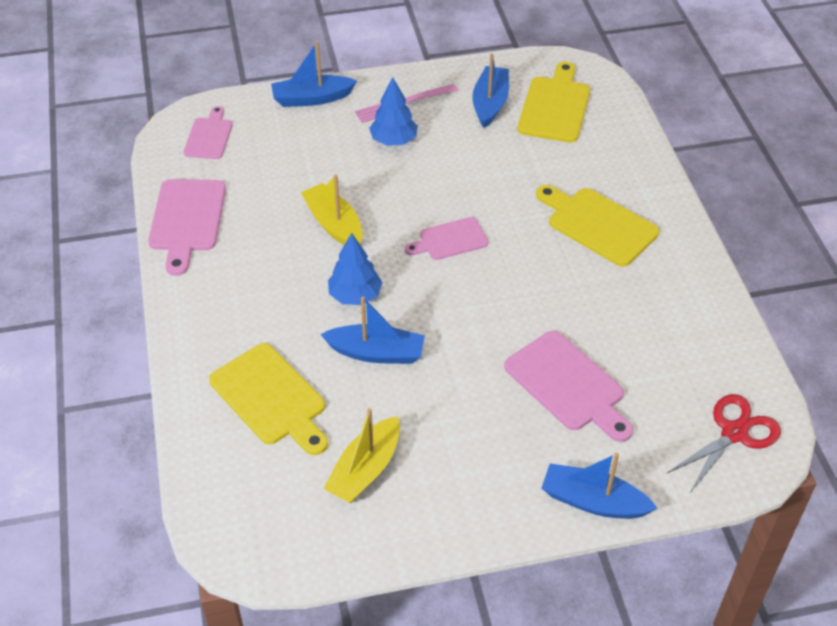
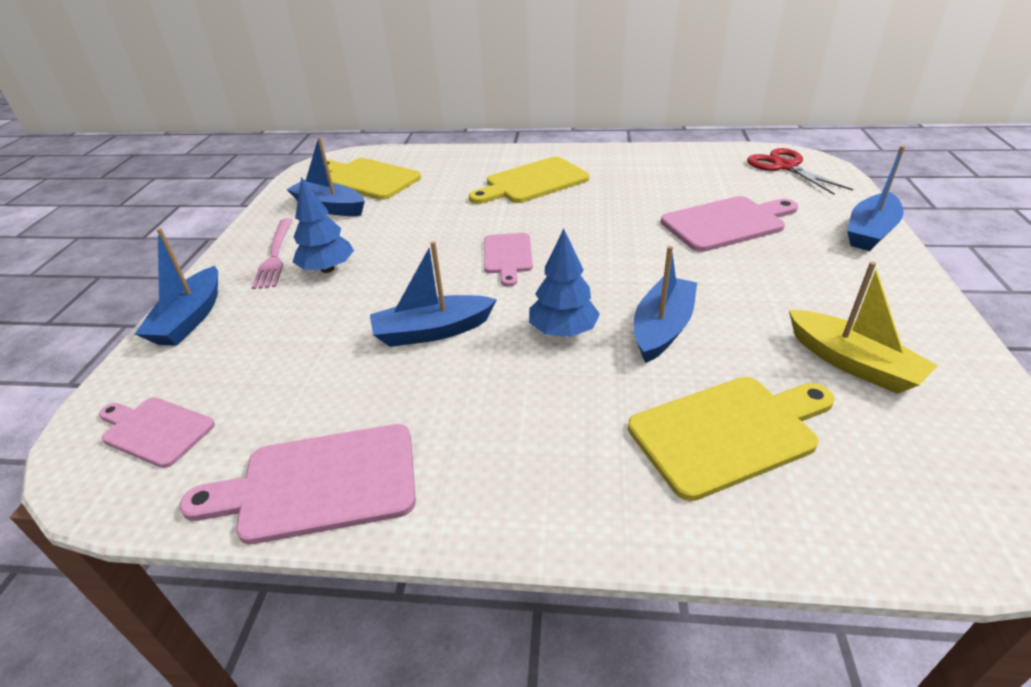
camera: 70 degrees left, 10 degrees down
(187, 220) = (319, 483): pink cutting board -> pink cutting board turned 150 degrees clockwise
(334, 224) = (432, 331): yellow boat -> blue boat

